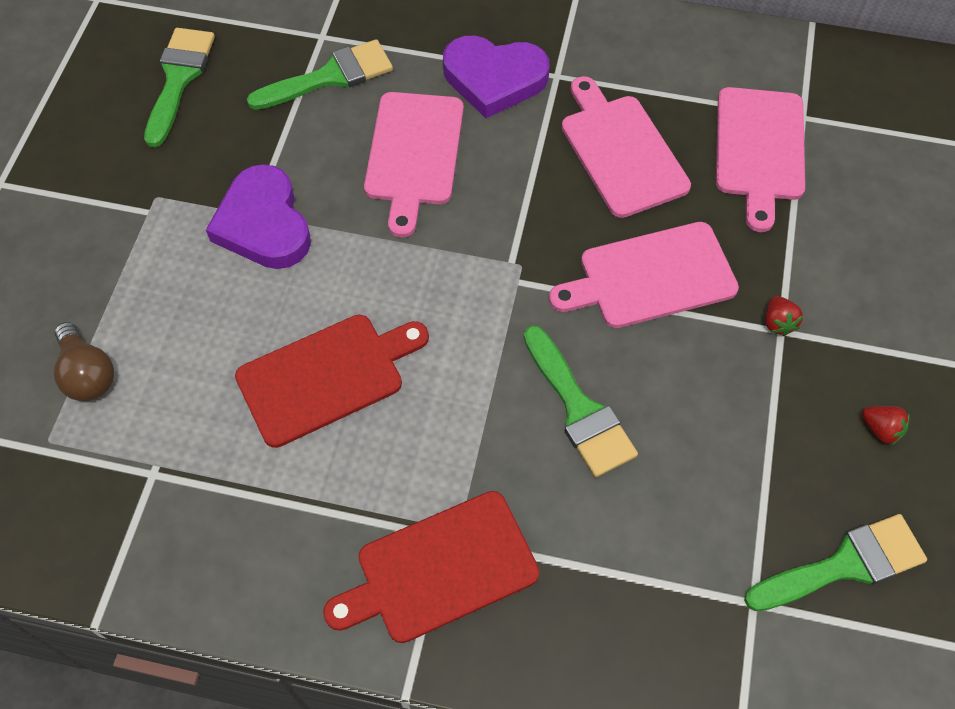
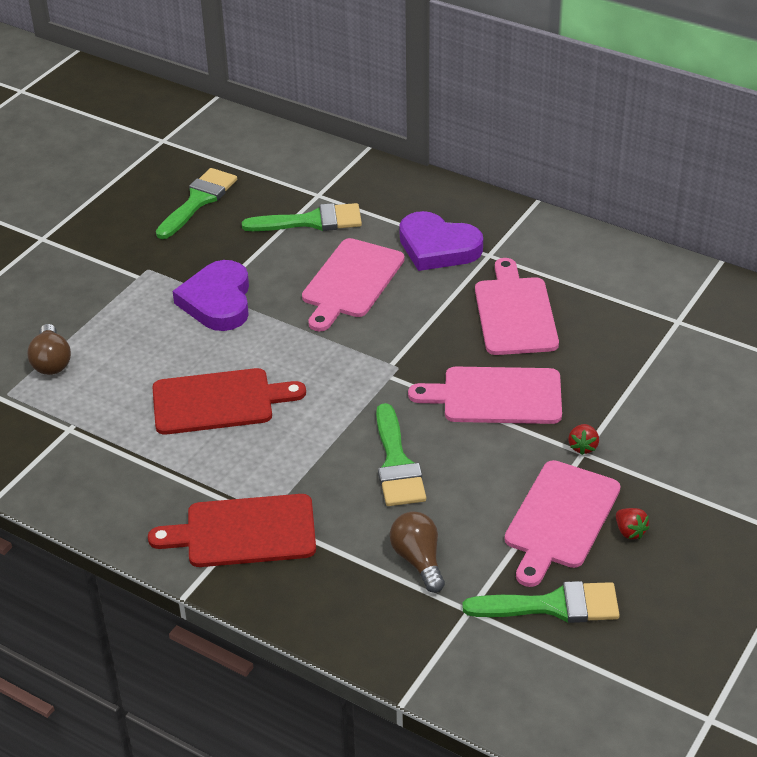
camera: 20 degrees right, 20 degrees down
(665, 547) = (418, 560): none -> brown light bulb
(759, 149) = (629, 335): pink cutting board -> pink cutting board (560, 519)

